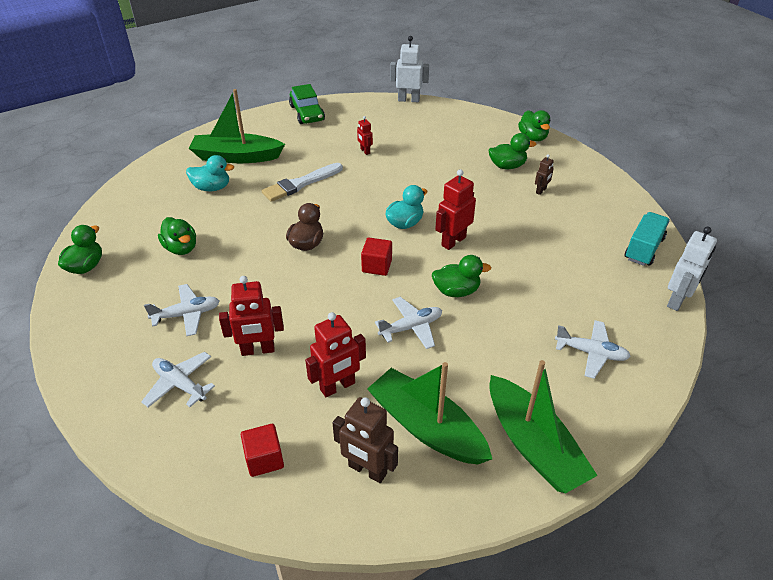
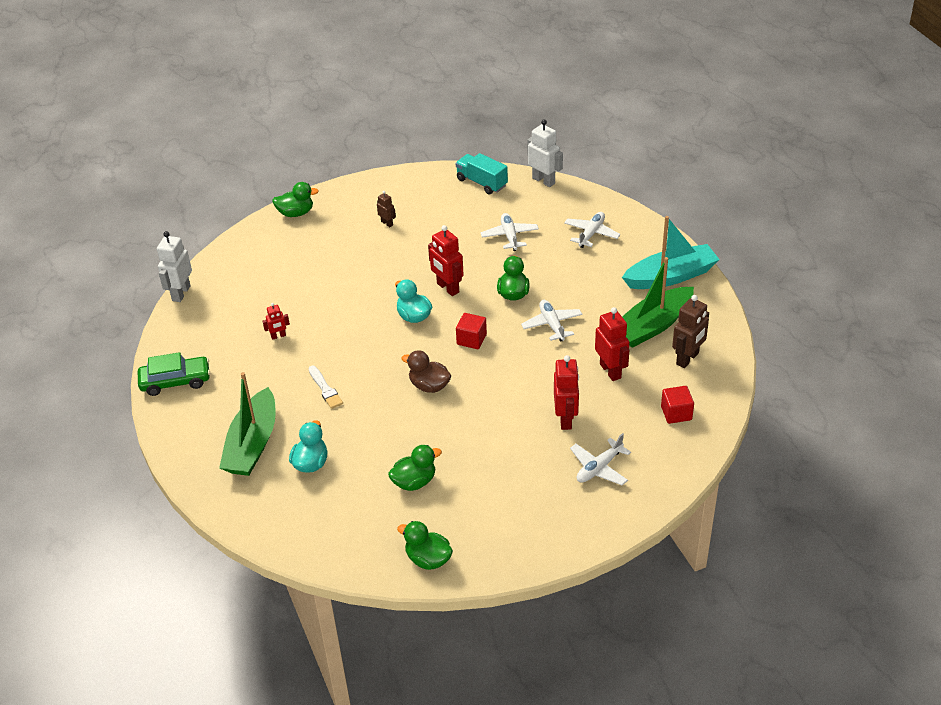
camera: 80 degrees left, 0 degrees up
(187, 314) = (514, 470): white plane -> white plane (509, 236)
(300, 184) = (325, 389): white brush -> white brush, size x0.65
(507, 166) = (340, 238): green duck -> none
(533, 445) = (671, 276): green boat -> turquoise boat

